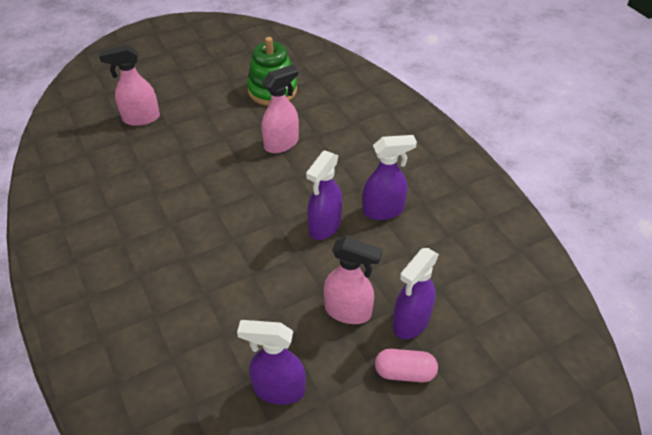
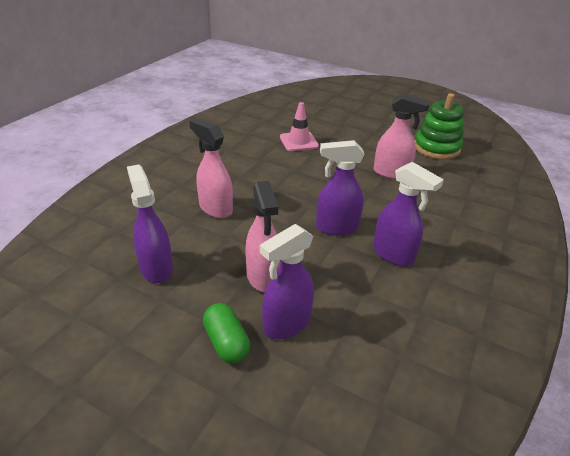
camera: 55 degrees right, 10 degrees down
(141, 118) = (334, 113): pink spray bottle -> pink spray bottle (215, 208)
(167, 176) = (299, 142): none -> pink traffic cone
(404, 372) = (226, 342): pink capsule -> green capsule
(411, 322) = (286, 324): purple spray bottle -> purple spray bottle turned 45 degrees counterclockwise

